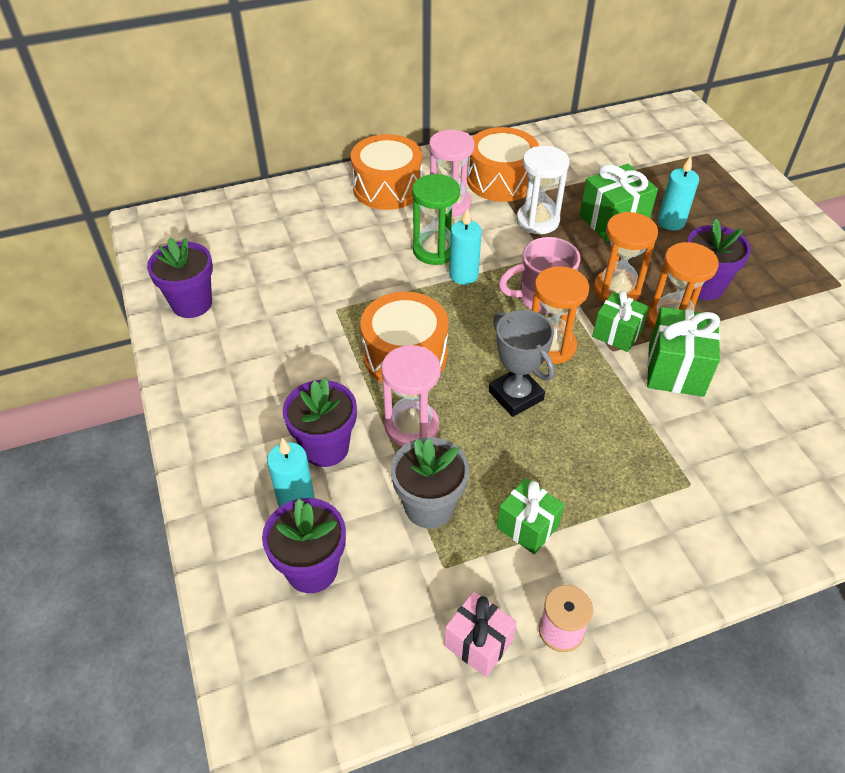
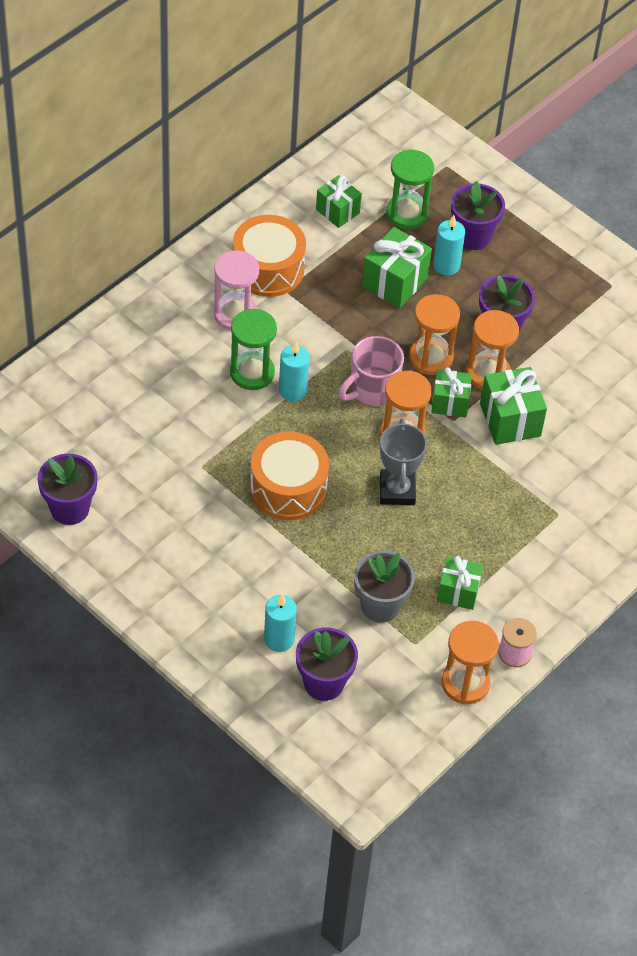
camera: 30 degrees left, 5 degrees up
(325, 447) = (275, 591): purple flower pot -> purple flower pot (473, 236)
(387, 188) = (164, 316): orange drum -> none
(412, 426) = (330, 548): pink hourglass -> none
(478, 643) = (465, 683): pink gift -> orange hourglass
(516, 395) = (397, 490): grey trophy -> grey trophy turned 60 degrees clockwise
(537, 221) = (327, 306): white hourglass -> none
(588, 158) = (337, 211): none -> green gift
(652, 175) = (407, 213): none -> green hourglass

